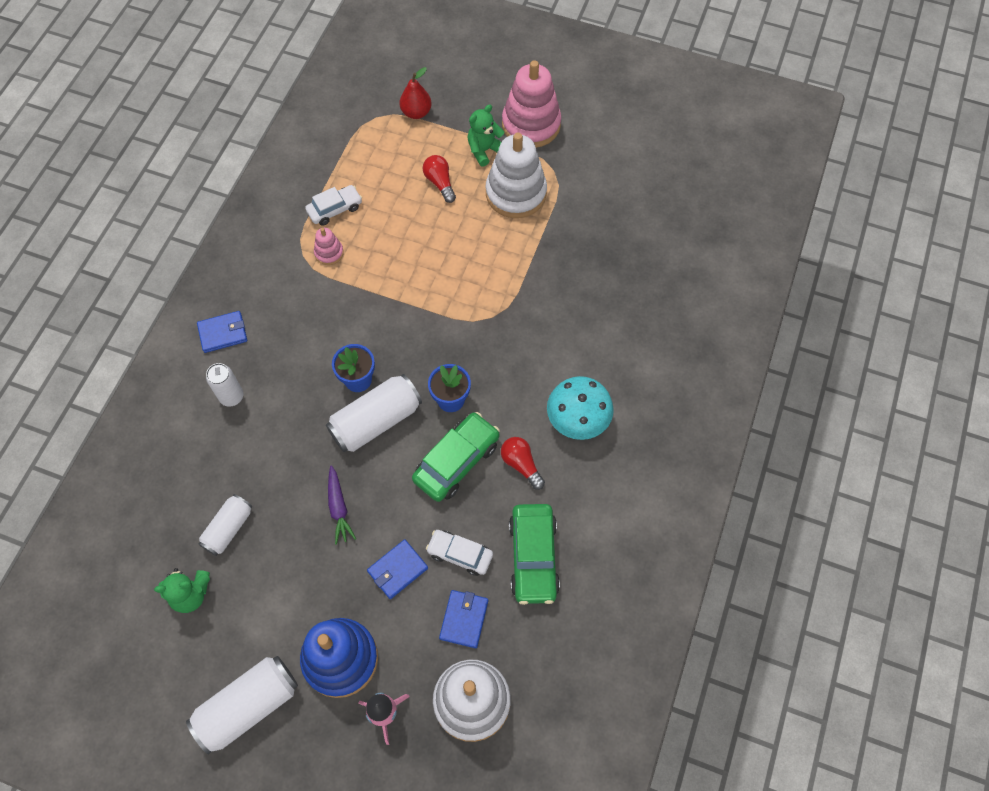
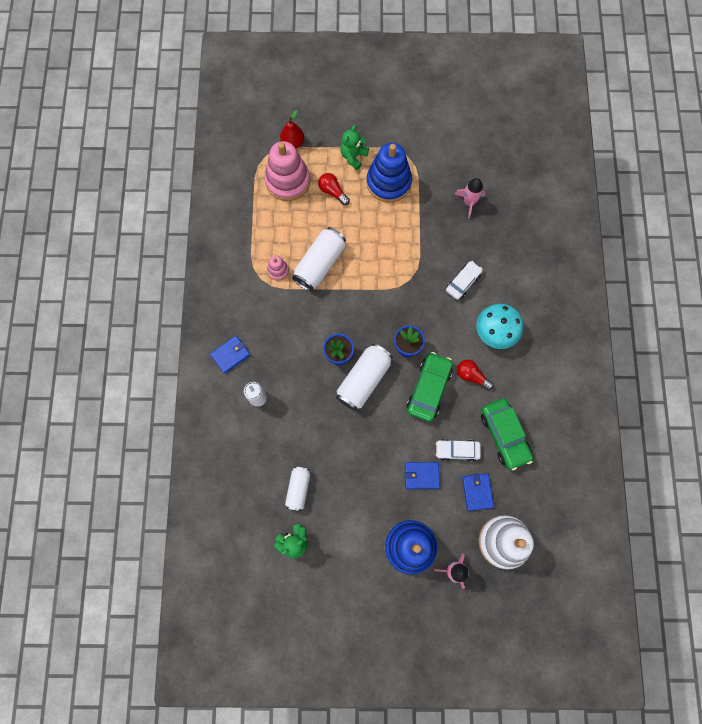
camera: 20 degrees left, 10 degrees up
(248, 706) = (365, 598): white can -> white can (320, 264)
(335, 209) = (267, 236): white car -> white car (463, 282)
(339, 507) = (365, 448): purple carrot -> none
(397, 570) = (421, 475): blue wallet -> blue wallet turned 60 degrees clockwise
(516, 193) = (388, 182): white stacking toy -> blue stacking toy
(531, 125) = (378, 126): pink stacking toy -> pink stacking toy (288, 181)
(610, 248) = (469, 202): none -> pink rocket

